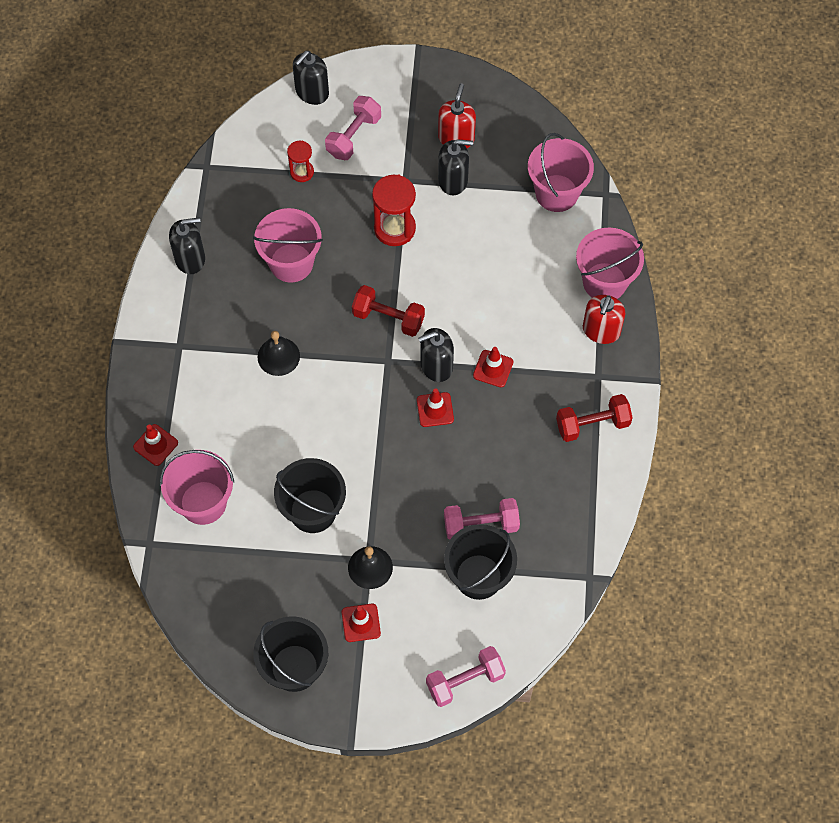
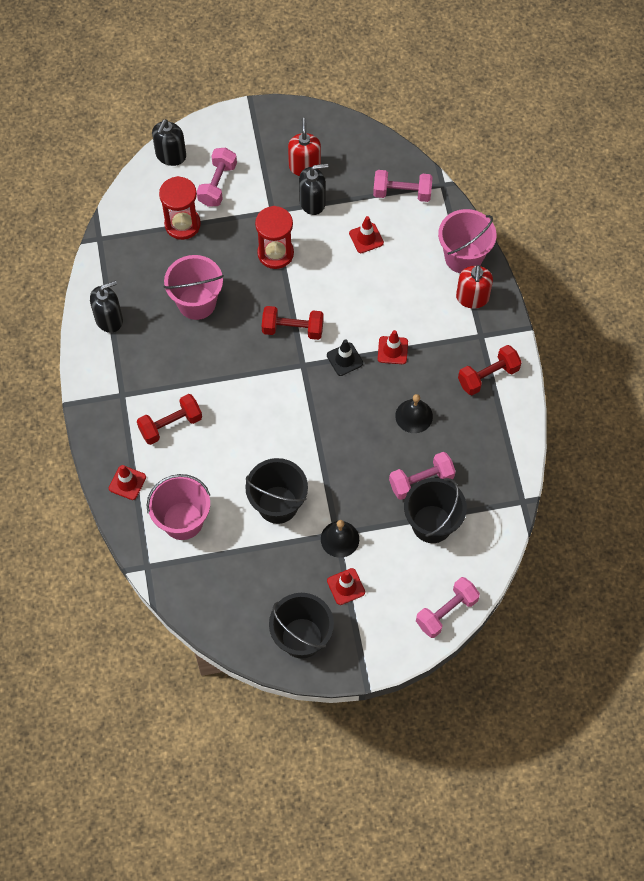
camera: 15 degrees left, 0 degrees up
(222, 392) = (170, 425): none -> red dumbbell
(278, 356) = (209, 383): black bell -> black bell (414, 416)
(302, 172) = (182, 224): red hourglass -> red hourglass, size x1.71
(435, 409) = (354, 395): red traffic cone -> red traffic cone (366, 238)
(436, 366) = (344, 359): black soap dispenser -> black traffic cone
(556, 193) = (402, 193): pink bucket -> pink dumbbell

